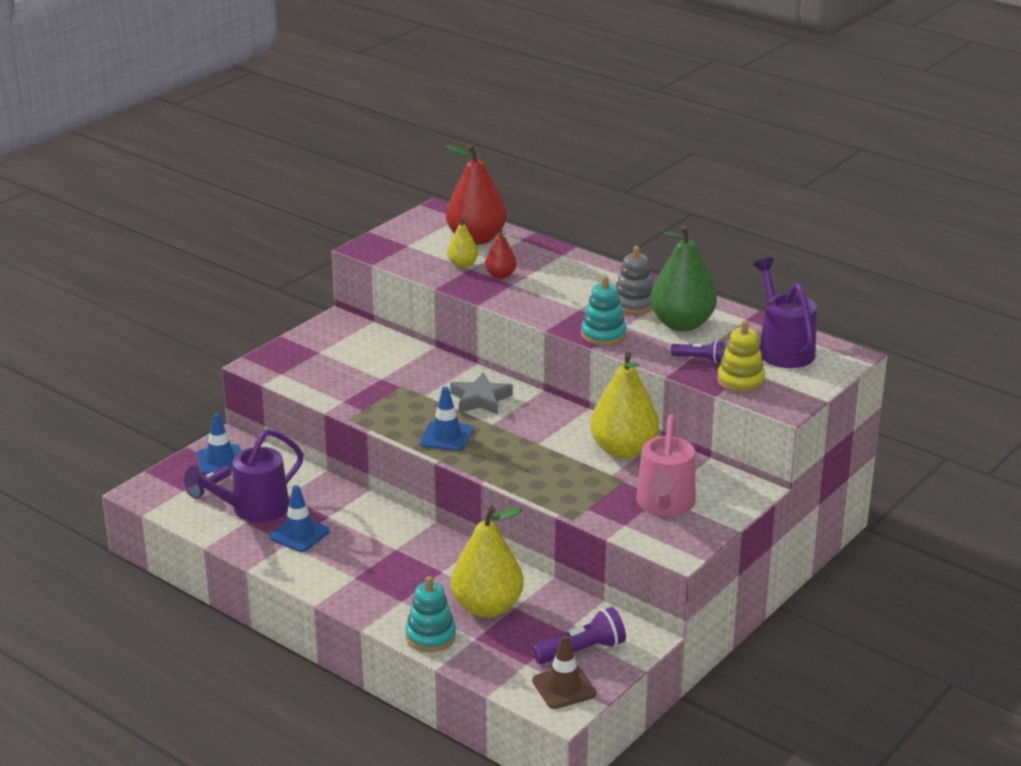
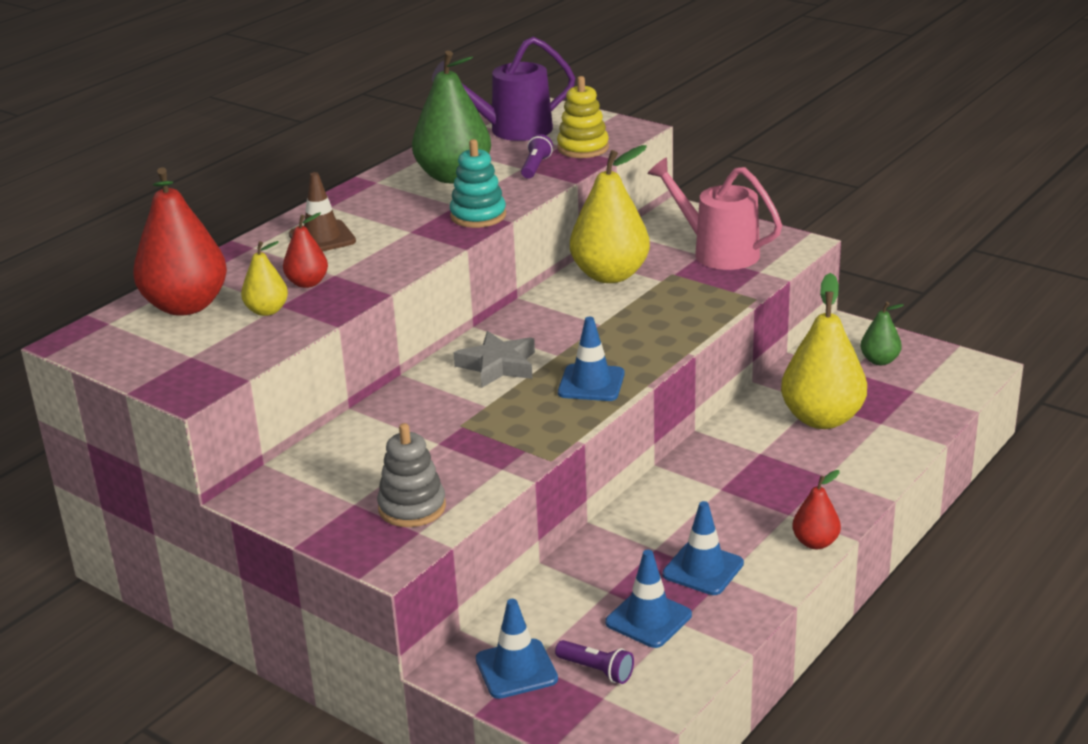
camera: 90 degrees left, 0 degrees up
(252, 509) = (648, 619): purple watering can -> blue traffic cone
(316, 586) = (815, 543): none -> red pear
(430, 636) = (889, 451): turquoise stacking toy -> none
(564, 687) = (943, 368): brown traffic cone -> brown traffic cone (322, 238)
(581, 651) = (879, 360): purple flashlight -> green pear
(634, 304) = (400, 201): grey stacking toy -> grey stacking toy (412, 507)
(665, 505) = (717, 252): pink watering can -> pink watering can turned 150 degrees counterclockwise

